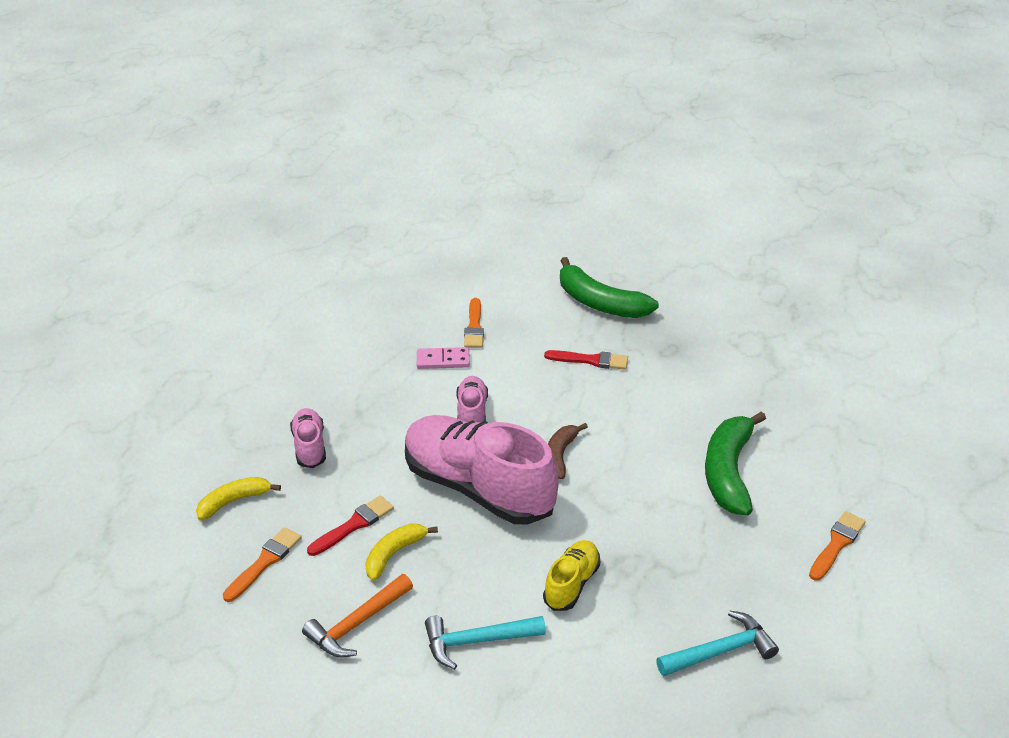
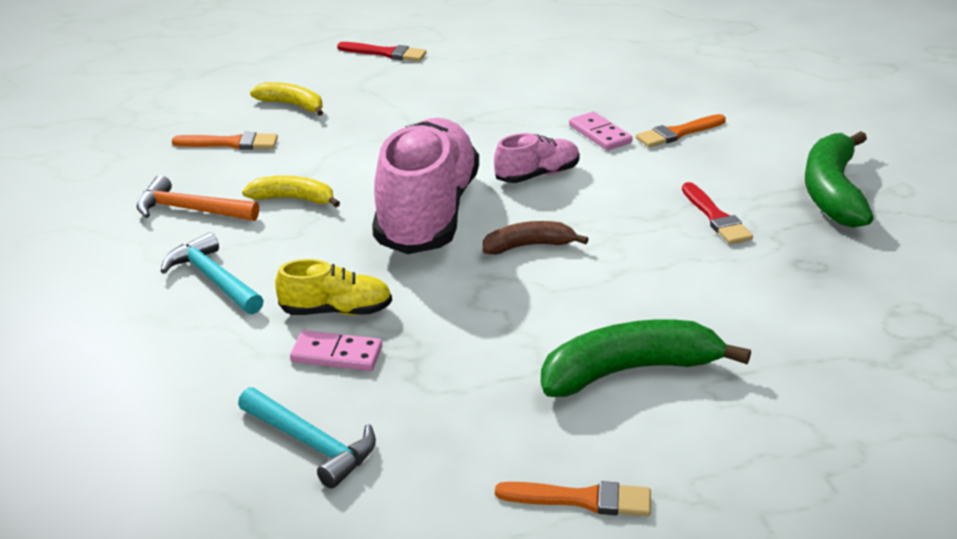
camera: 60 degrees right, 5 degrees down
(309, 446) = (396, 113): pink shoe -> none
(353, 525) = (313, 167): red brush -> red brush (385, 53)
(626, 602) = (336, 354): none -> pink domino

